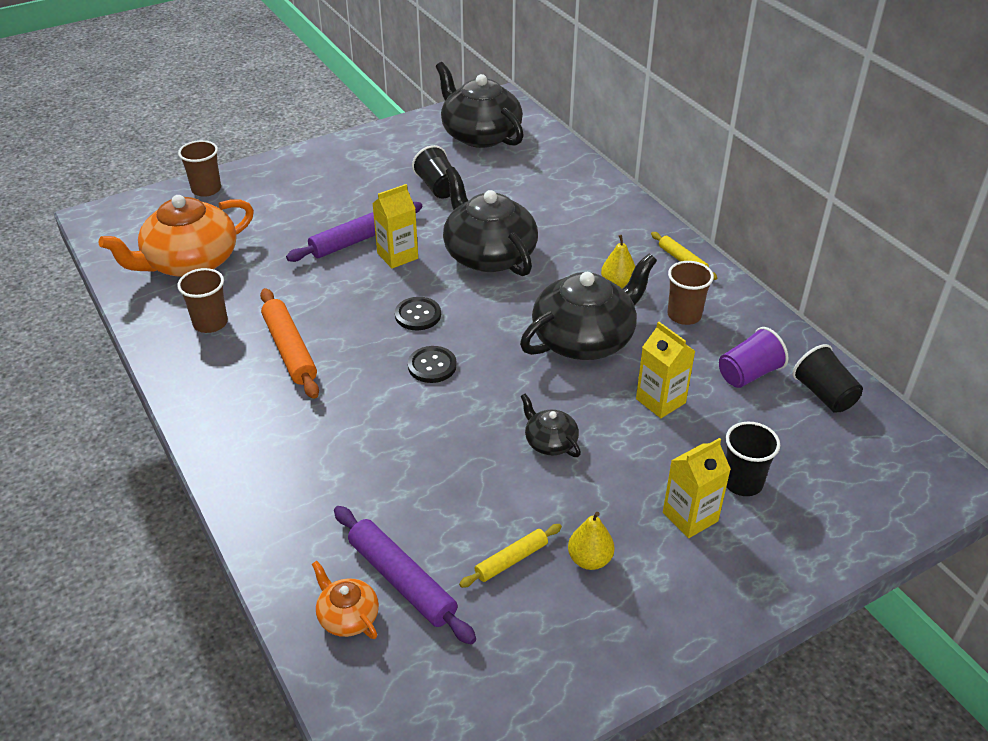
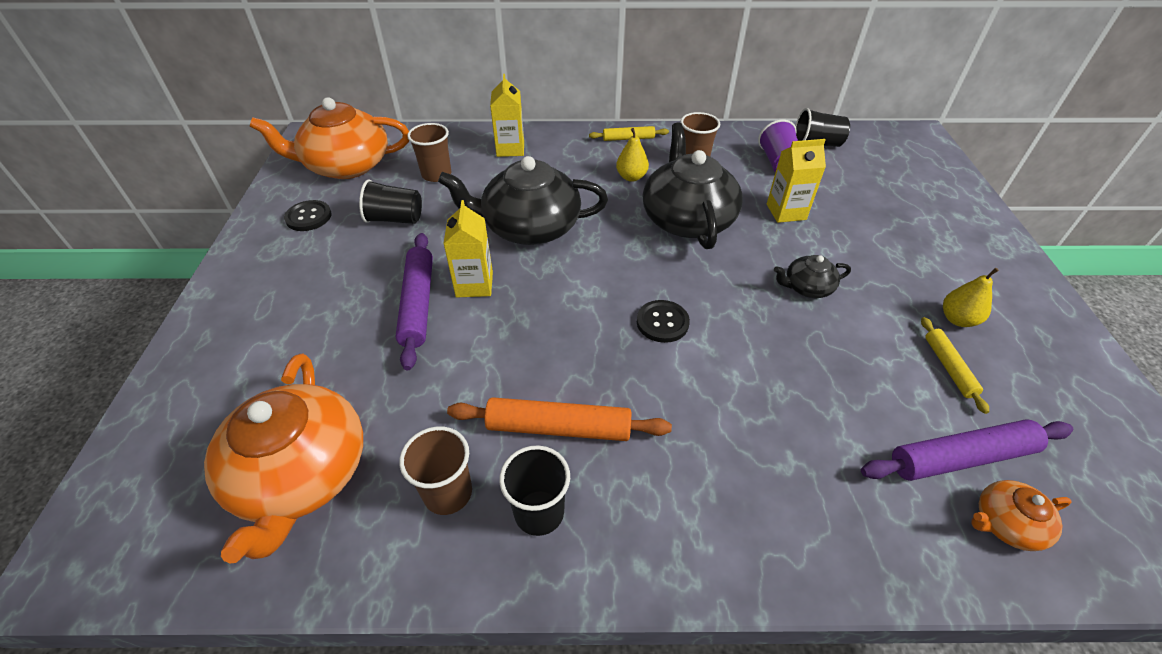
camera: 60 degrees left, 5 degrees up
(206, 189) = (166, 404): brown cup -> brown cup (436, 174)
(418, 315) = (579, 304): black button -> black button (308, 217)
(480, 135) = (346, 165): black teapot -> orange teapot
(690, 517) = (922, 249): yellow carton -> yellow carton (510, 149)
(742, 482) = (892, 211): black cup -> black cup (539, 512)

